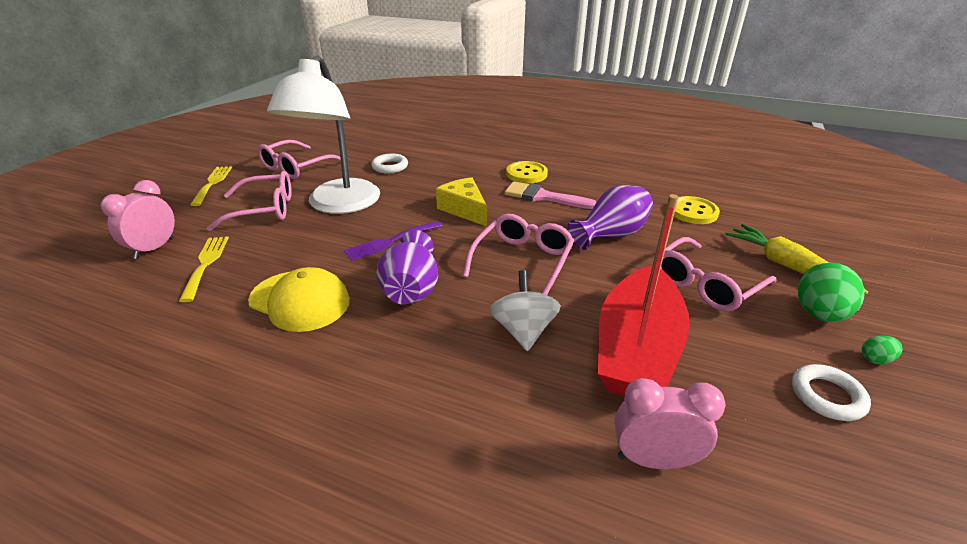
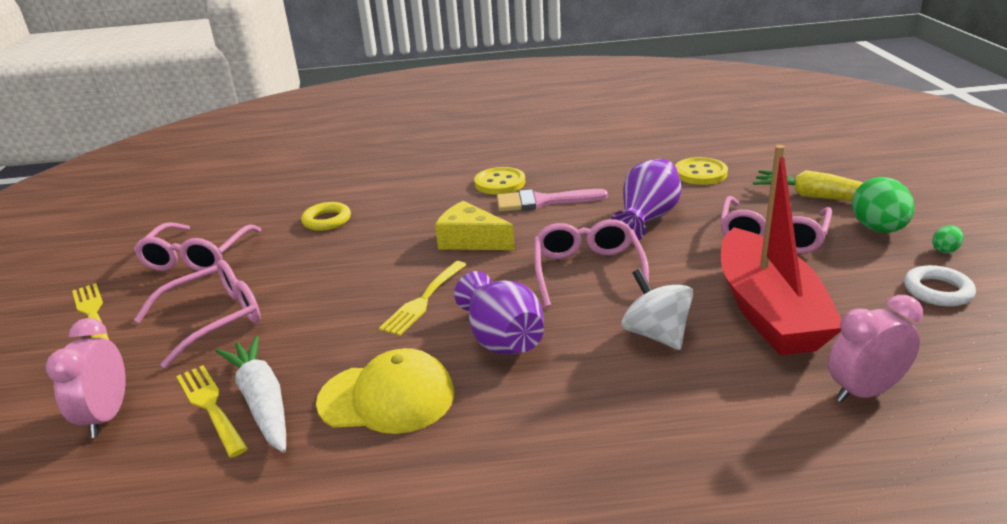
camera: 25 degrees left, 5 degrees down
(233, 273) = (262, 401): none -> white carrot
(339, 205) = (311, 282): white lamp -> none
(390, 167) = (327, 220): white ring -> yellow ring
(390, 241) = (423, 300): purple fork -> yellow fork

